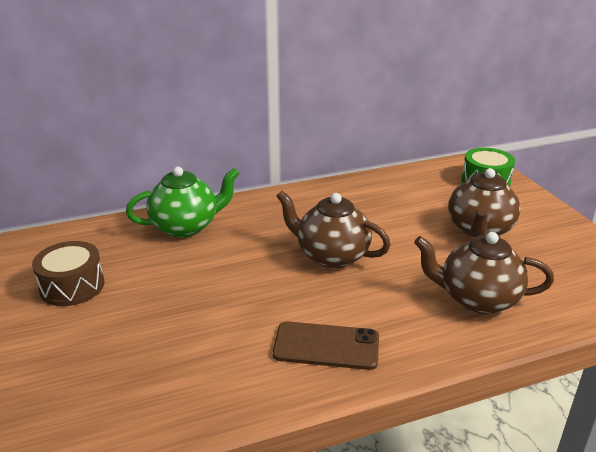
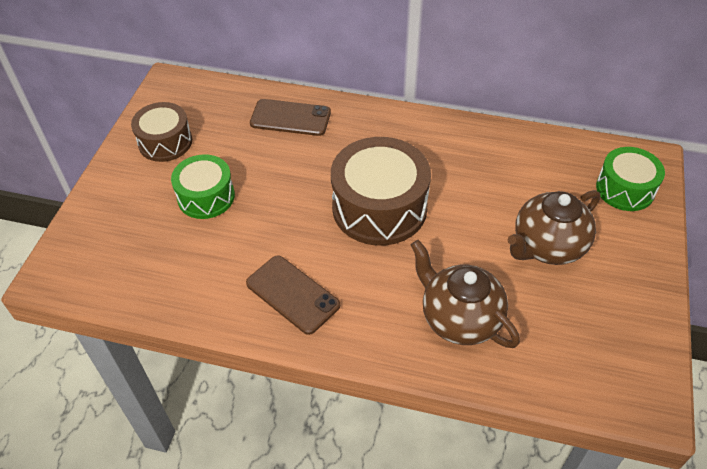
camera: 35 degrees right, 20 degrees up
(161, 310) = (206, 197): none -> green drum
(186, 226) = (290, 118): green teapot -> brown phone
(331, 256) = (379, 207): brown teapot -> brown drum

